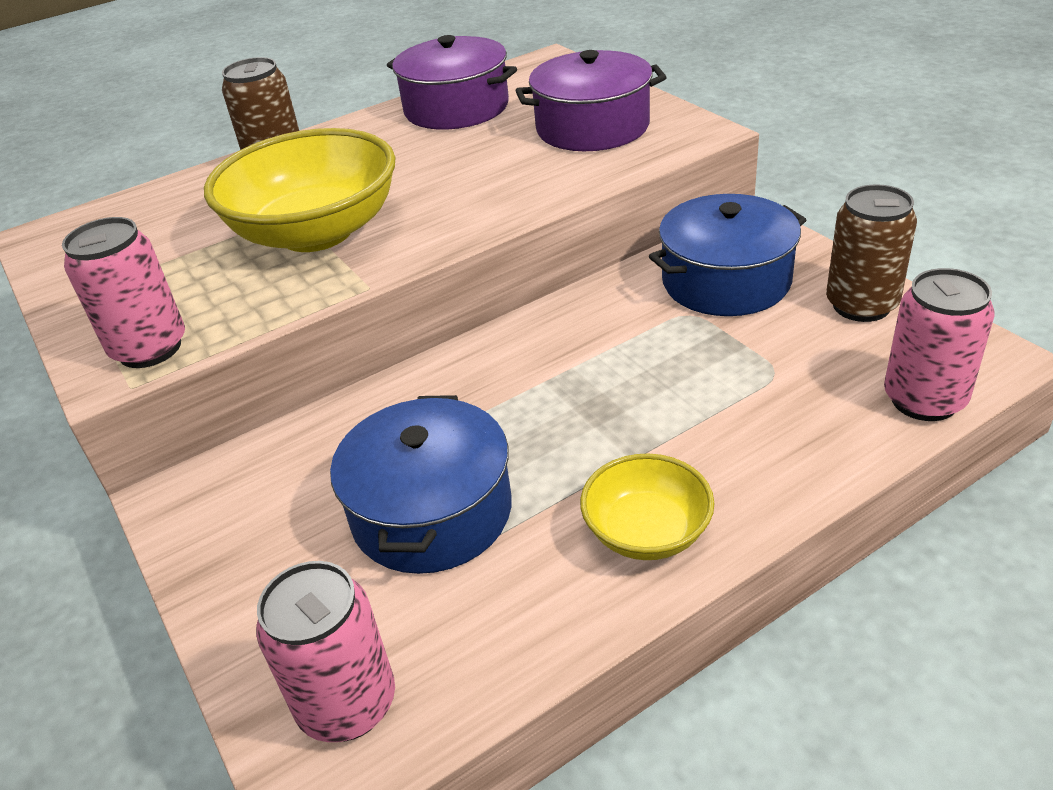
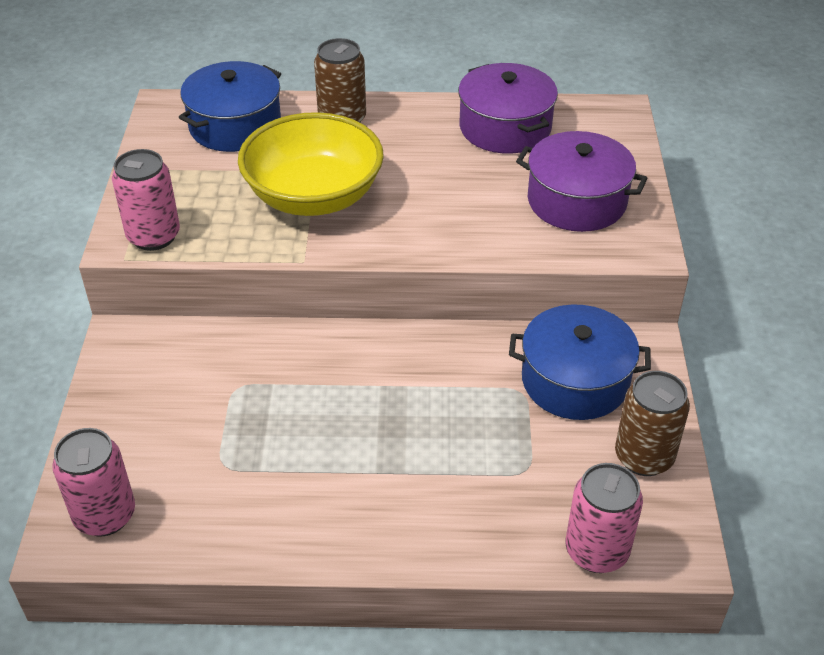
camera: 30 degrees right, 5 degrees up
(432, 512) = (238, 434): blue pot -> blue pot (235, 126)
(647, 532) = (336, 523): yellow bowl -> none

